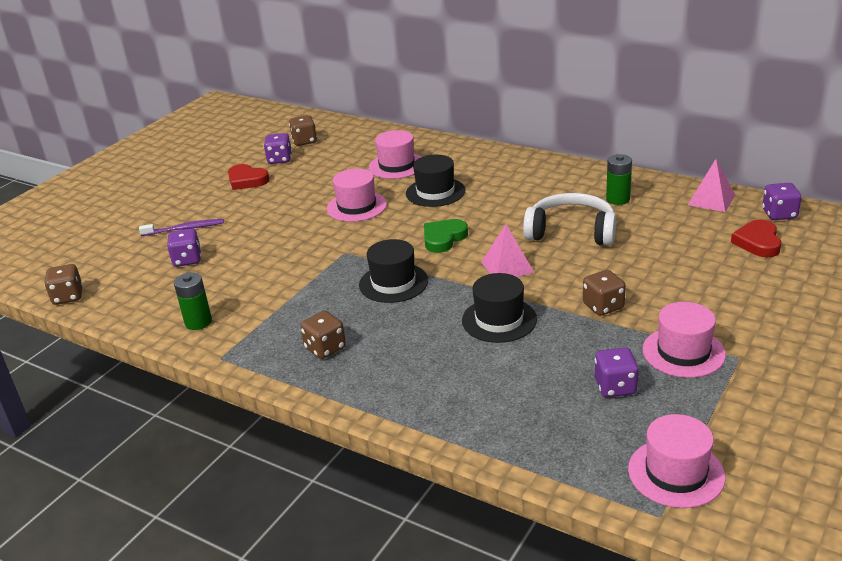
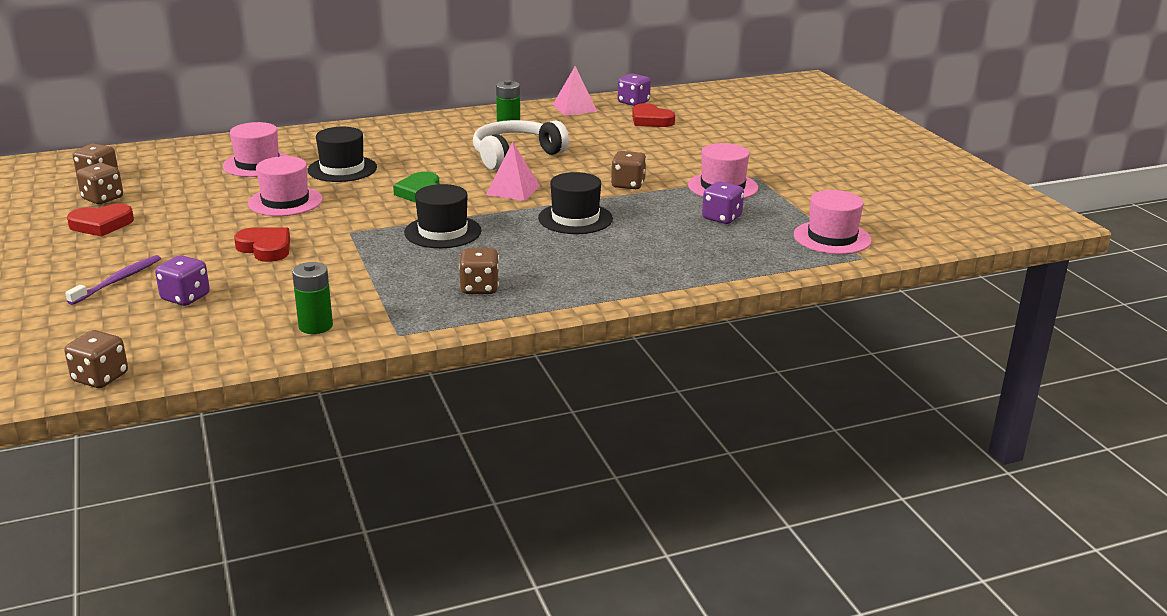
camera: 55 degrees left, 5 degrees down
(280, 159) = (102, 198): purple dice -> brown dice
(282, 242) = (265, 248): none -> red heart

